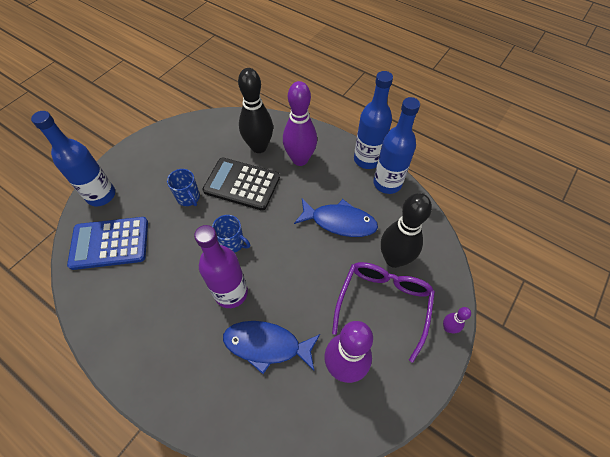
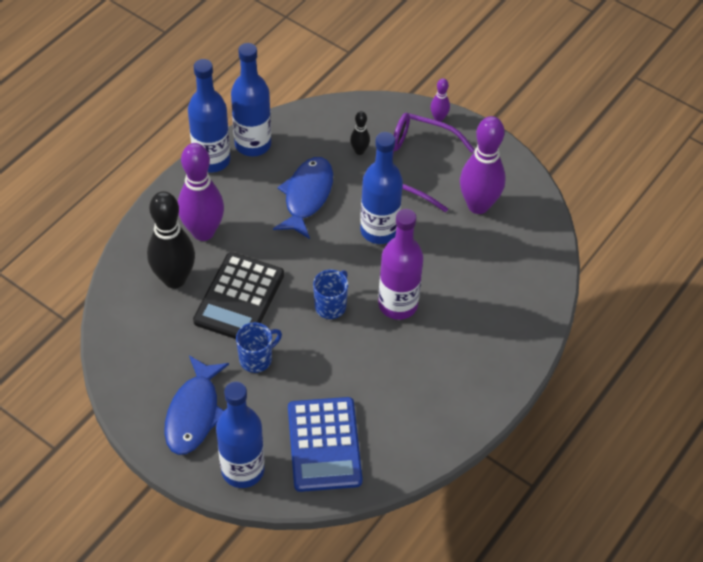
camera: 90 degrees left, 5 degrees down
(266, 345) = (458, 270): blue fish -> blue fish (194, 413)
(308, 277) = (379, 230): none -> blue bottle
(394, 259) = (359, 151): black bowling pin -> black bowling pin, size x0.46

